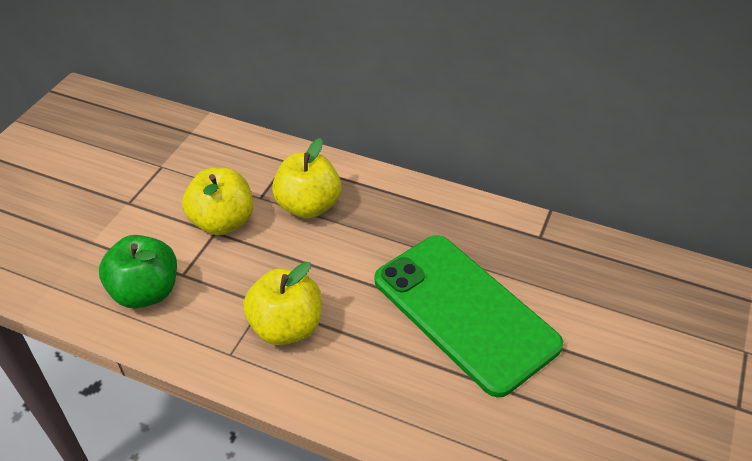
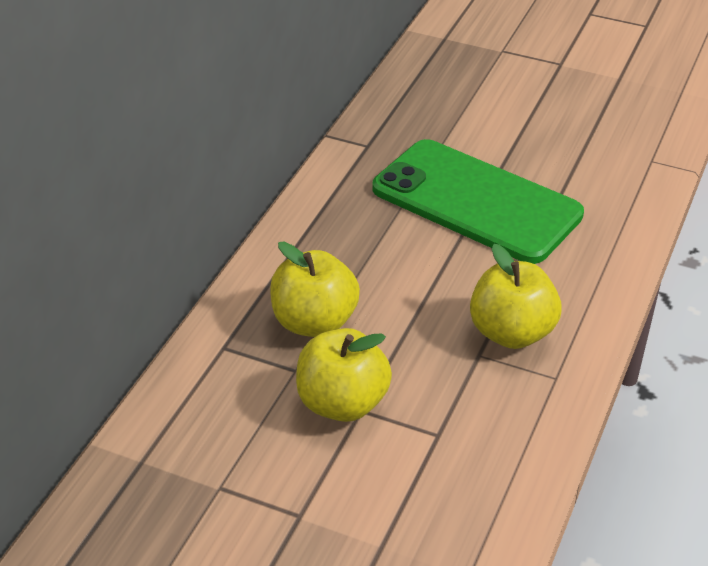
camera: 90 degrees left, 5 degrees down
(146, 292) = (471, 467): green apple -> none
(464, 312) = (476, 202): green phone -> green phone turned 75 degrees clockwise

